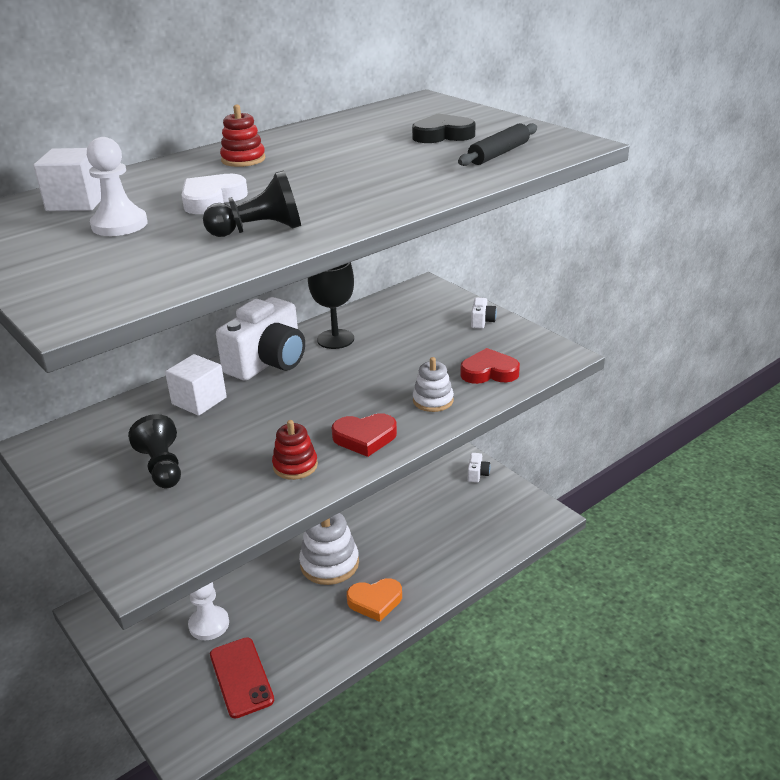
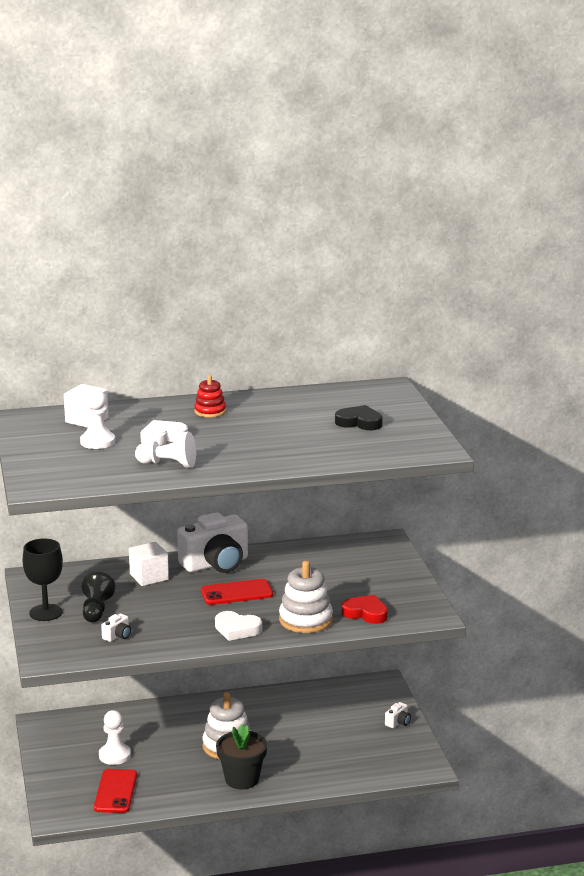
camera: 25 degrees right, 10 degrees down
(259, 230) = (168, 464): black pawn -> white pawn
(295, 466) = (178, 632): red stacking toy -> none
(323, 390) = (236, 593): none -> red phone
(335, 339) = (278, 561): black goblet -> black goblet (46, 613)
(365, 438) = (237, 629): red heart -> white heart
(375, 601) = (242, 779): orange heart -> black flower pot
(433, 400) = (305, 620): white stacking toy -> white stacking toy, size x1.67
(482, 321) = (401, 577): white camera -> white camera (117, 636)
(499, 154) = (374, 446): black rolling pin -> none

